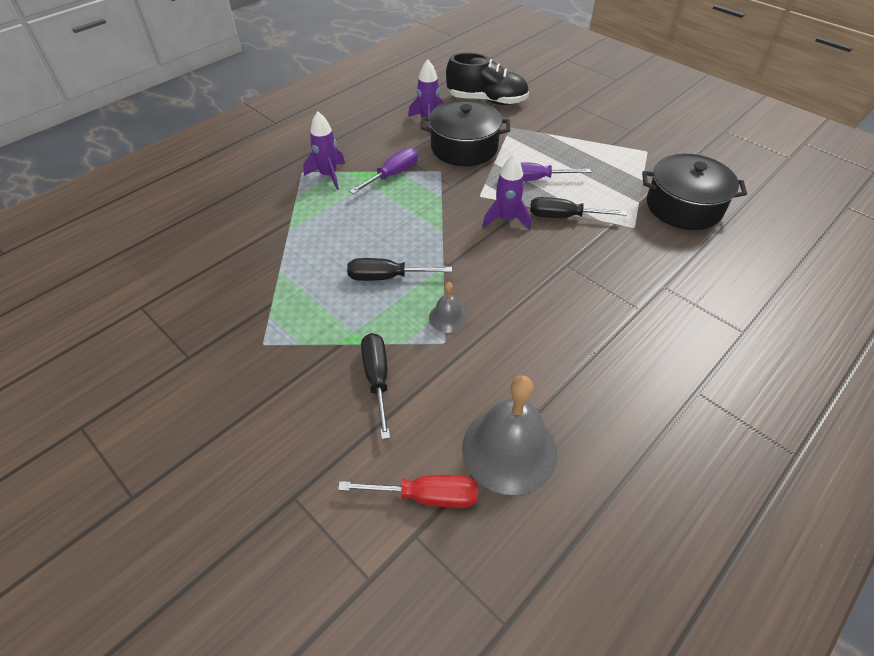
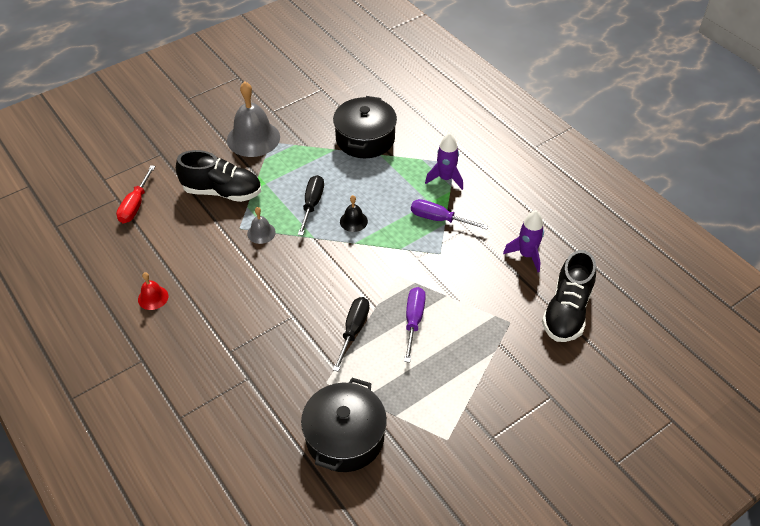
camera: 100 degrees right, 0 degrees up
(377, 379) = (222, 192): black screwdriver -> black shoe
(392, 175) = (439, 219): purple screwdriver -> purple screwdriver turned 150 degrees clockwise
(408, 237) = (353, 221): none -> black bell
(464, 147) = (476, 276): black pot -> black pot (365, 139)
(506, 219) = (360, 288): purple rocket -> none
(509, 449) = (146, 246): grey bell -> grey bell (253, 138)
(598, 410) = (153, 297): none -> red bell

